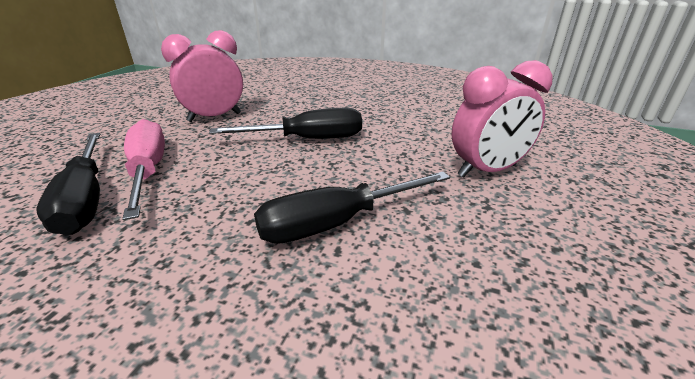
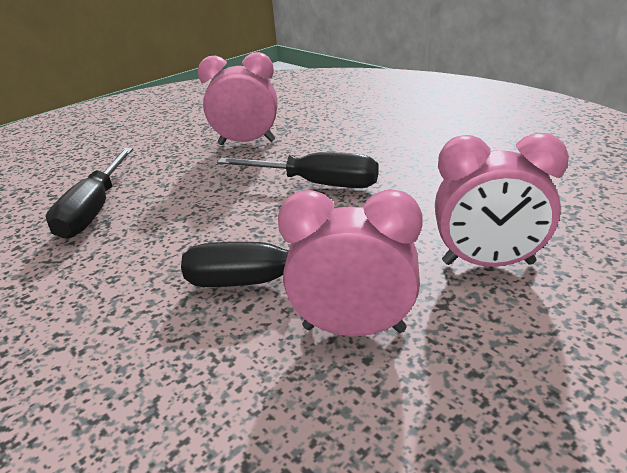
camera: 30 degrees right, 0 degrees up
(148, 171) = (154, 192): pink screwdriver -> none
(444, 242) = (354, 328): none -> pink clock

